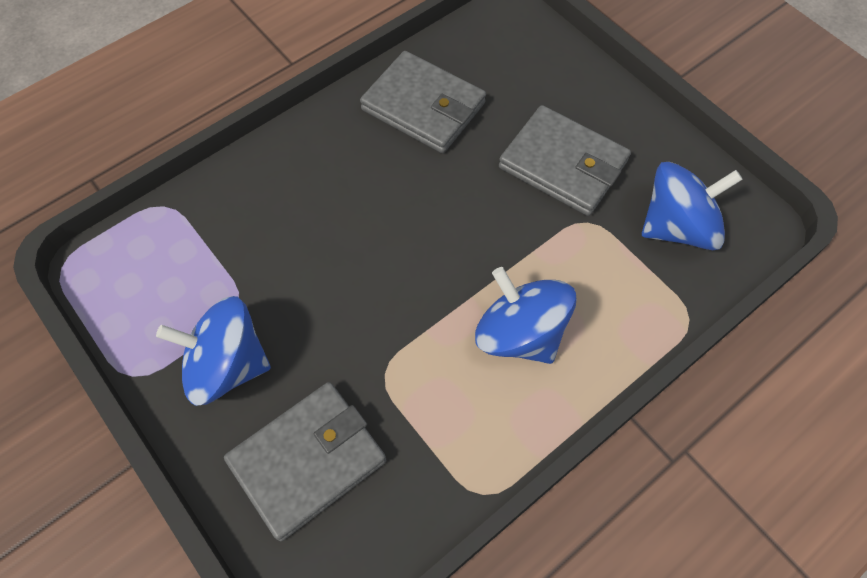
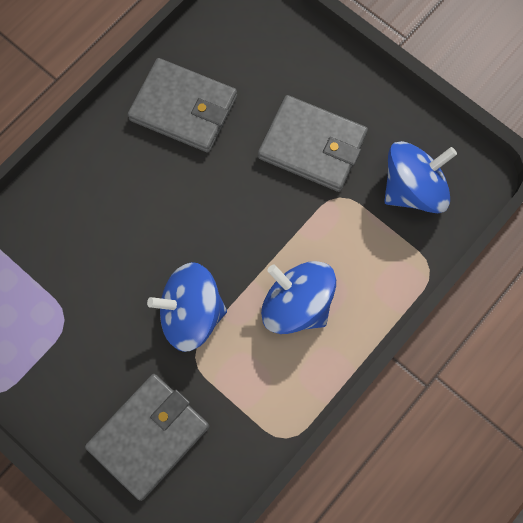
camera: 10 degrees left, 10 degrees up
(227, 365) = (68, 372): blue spinning top -> blue spinning top (191, 314)

